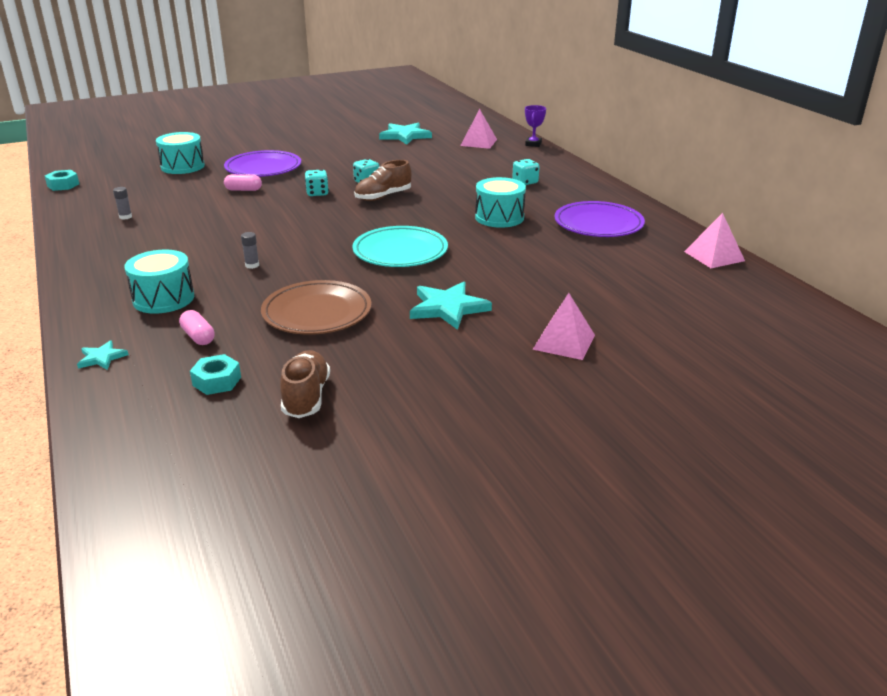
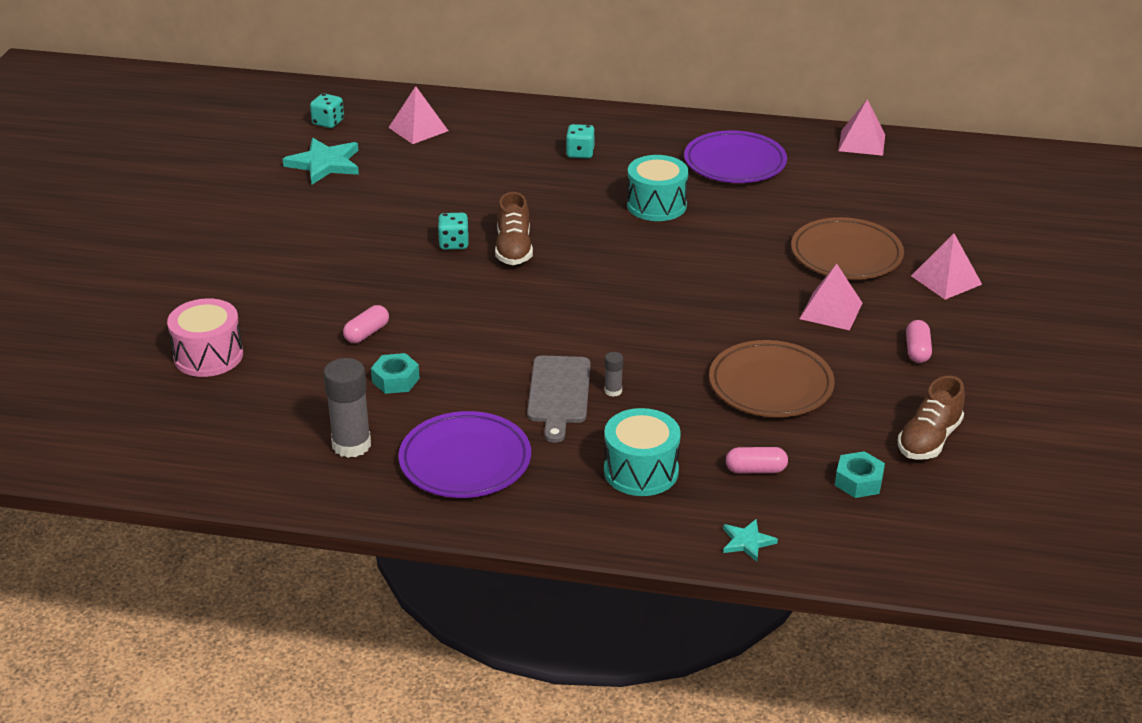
camera: 55 degrees left, 5 degrees up
(63, 185) = (149, 473): turquoise nut -> turquoise nut (395, 380)
(125, 217) = (351, 445): grey glue stick -> grey glue stick, size x2.12
(182, 166) = (208, 356): turquoise drum -> pink drum
(232, 251) = (558, 394): none -> grey cutting board
(263, 168) = (305, 297): purple plate -> purple plate (465, 461)
(306, 397) = (929, 440): brown shoe -> brown shoe turned 90 degrees counterclockwise
(317, 193) = (447, 286): turquoise dice -> turquoise dice (328, 122)
(400, 252) = (678, 291): turquoise plate -> none
(436, 357) = (917, 350): none -> pink capsule
(448, 308) = (831, 310): turquoise star -> pink pyramid
(533, 144) = (472, 101): purple trophy -> none
(537, 293) = (846, 254): none -> brown plate

